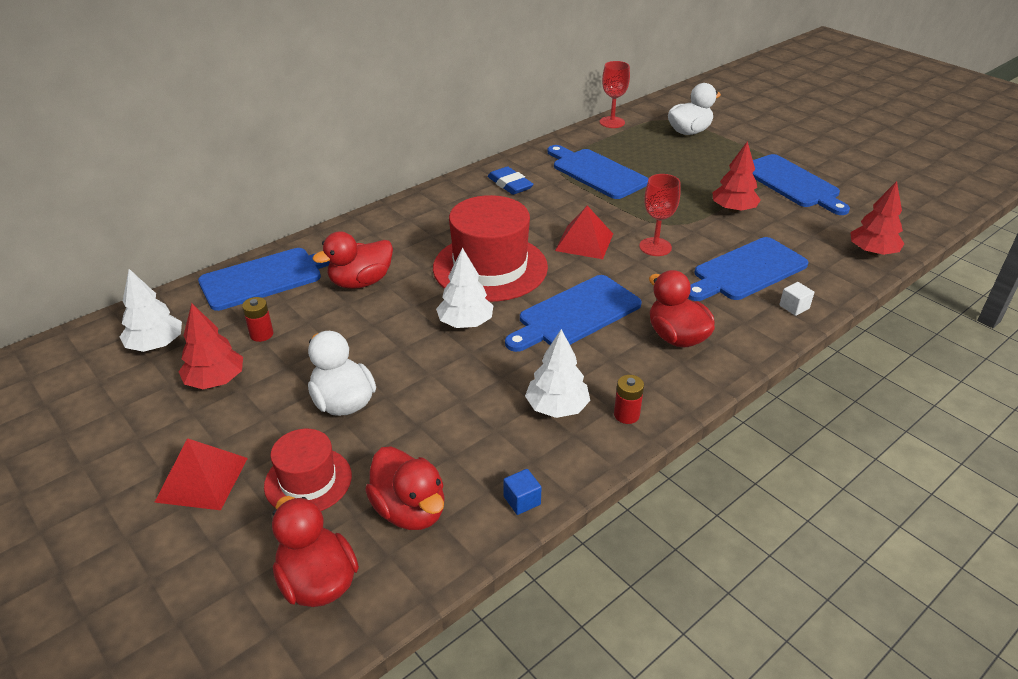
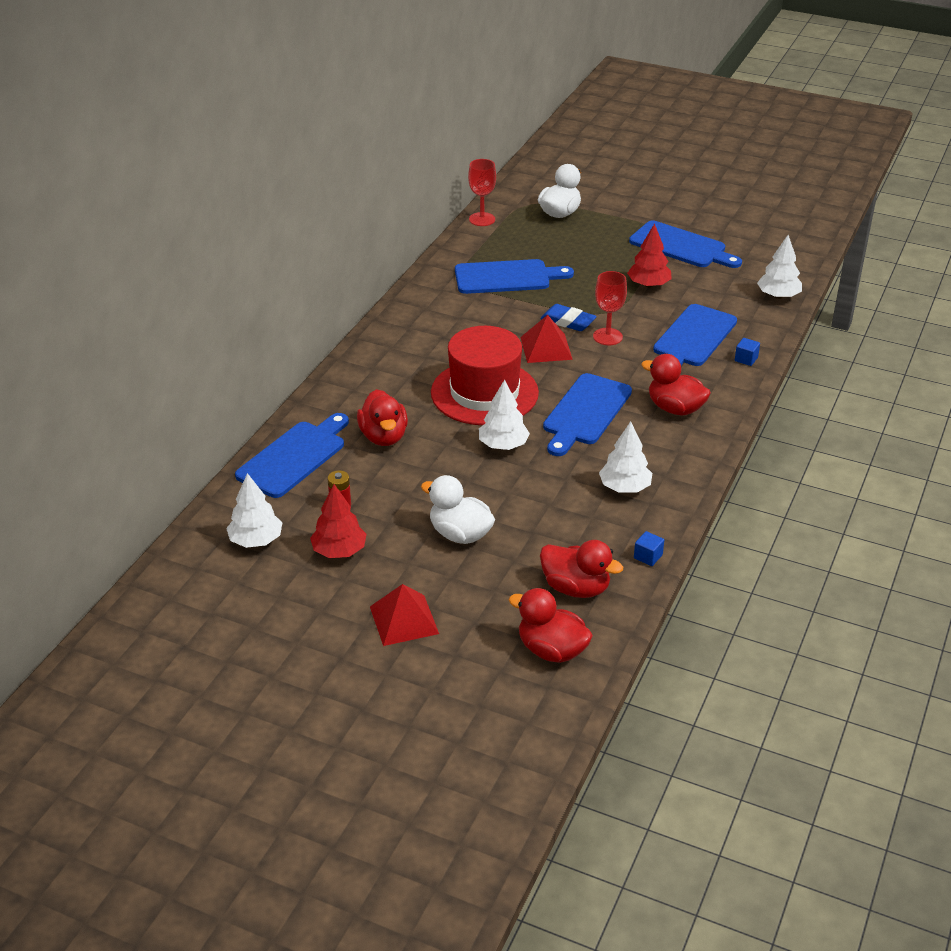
camera: 25 degrees left, 0 degrees up
(308, 481) = (485, 594): red hat -> none
(361, 282) = (384, 437): red duck -> red duck turned 45 degrees counterclockwise
(510, 184) = (437, 309): blue eraser -> blue eraser (568, 321)
(596, 172) = (507, 277): blue cutting board -> blue cutting board turned 150 degrees clockwise
(626, 415) = (678, 477): red battery -> none
(794, 307) = (746, 359): white cube -> blue cube
(872, 252) = (778, 296): red tree -> white tree

